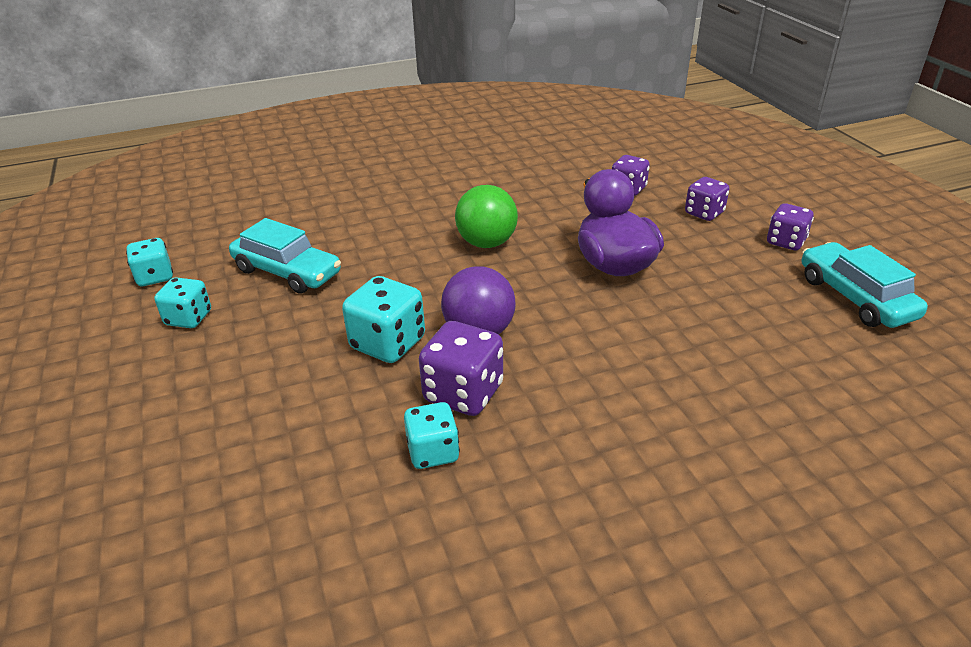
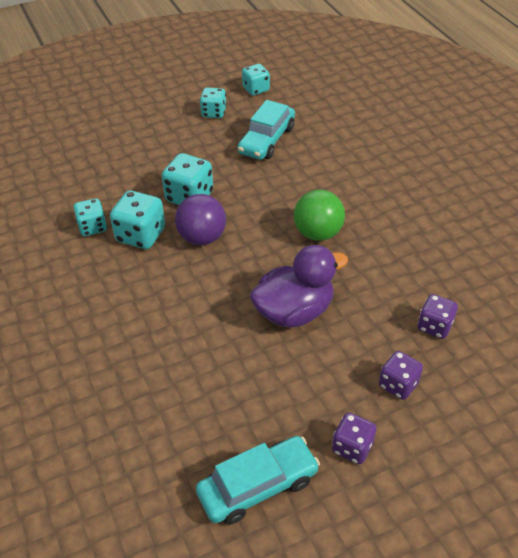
camera: 85 degrees right, 10 degrees up
(463, 393) = (140, 235): purple dice -> turquoise dice

